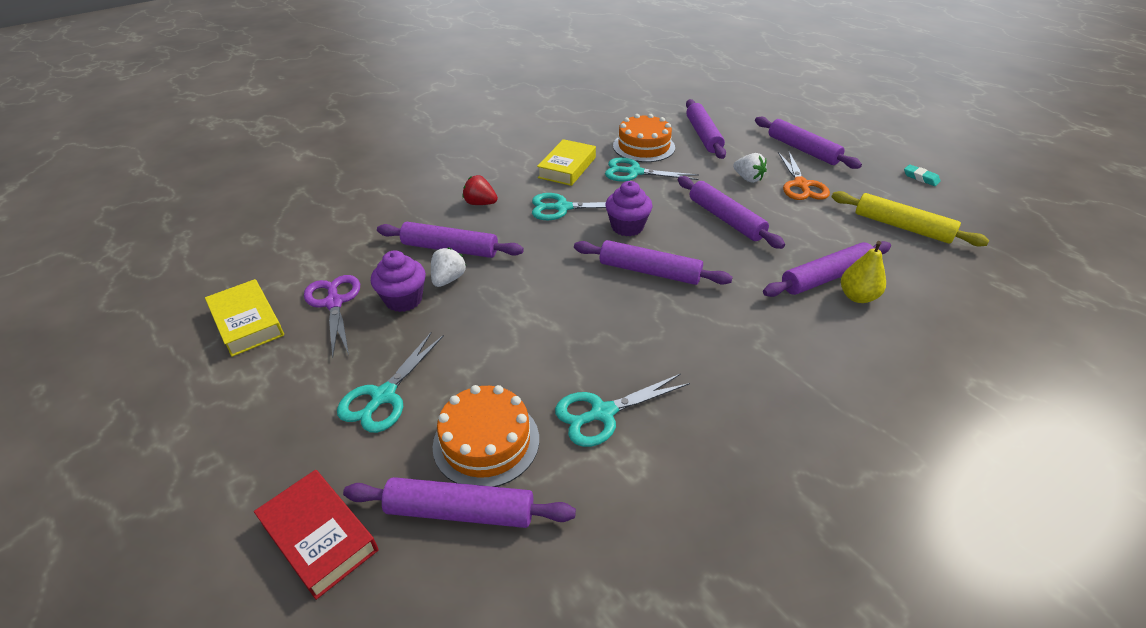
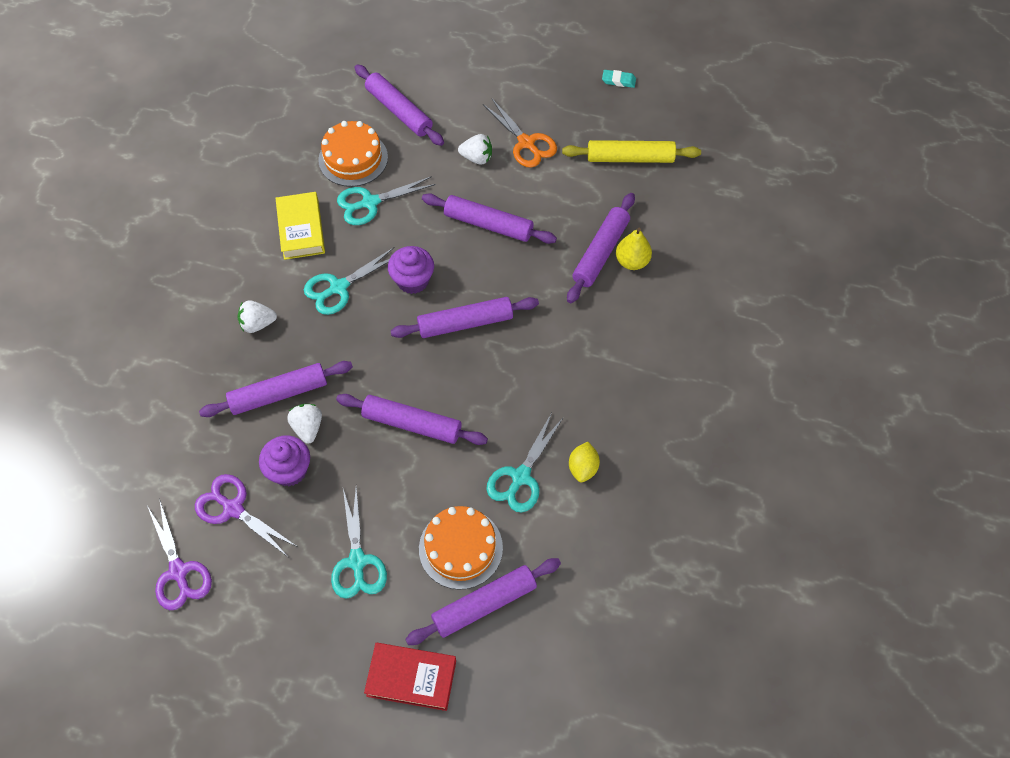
camera: 35 degrees left, 20 degrees up
(247, 322) = (178, 571): yellow book -> purple scissors
(480, 203) = (258, 324): red strawberry -> white strawberry
(678, 441) = (583, 468): none -> yellow lemon
(803, 150) = (502, 88): purple rolling pin -> purple rolling pin (412, 423)

